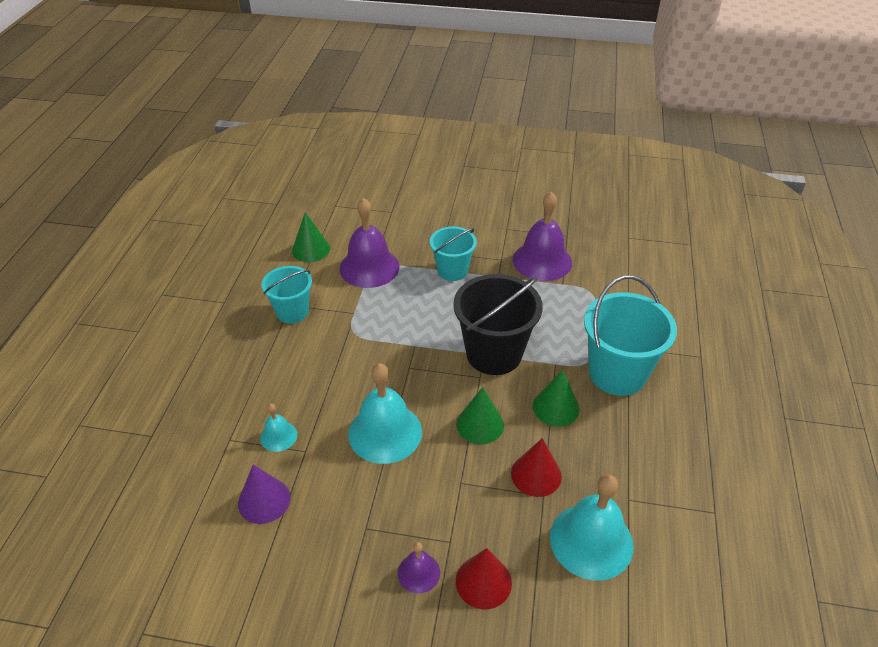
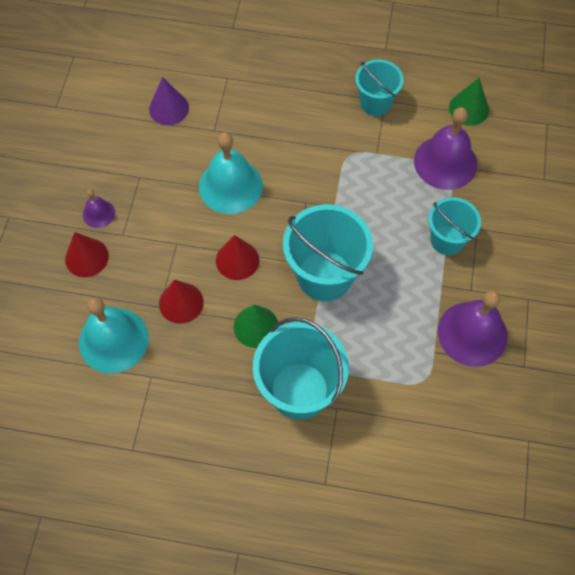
camera: 90 degrees right, 20 degrees up
(278, 436) = (229, 110): turquoise bell -> none
(480, 424) = (237, 260): green cone -> red cone
(494, 354) = (324, 275): black bucket -> turquoise bucket

